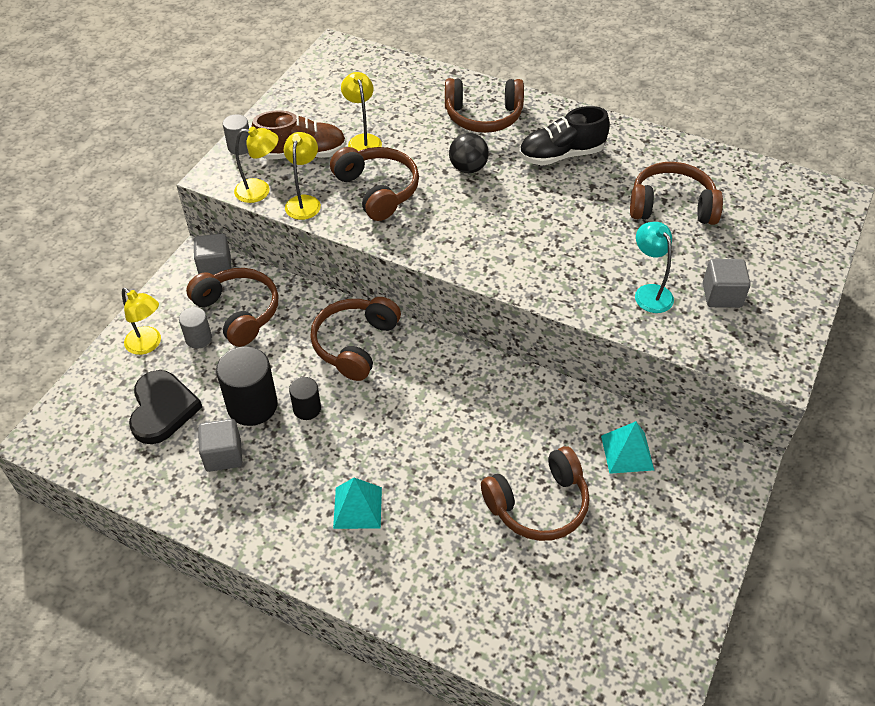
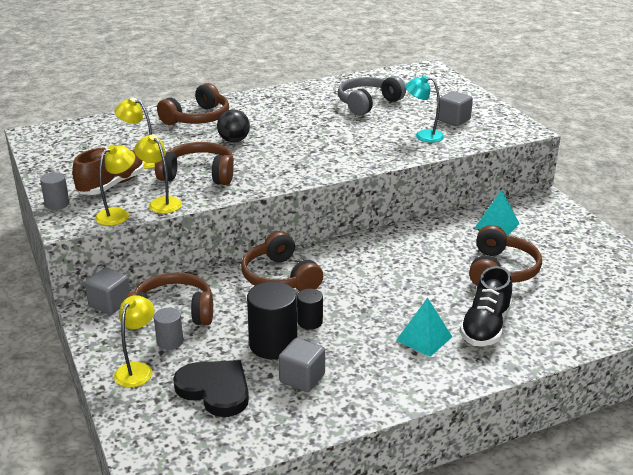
camera: 50 degrees left, 20 degrees down
(148, 345) = (137, 369): yellow lamp -> yellow lamp turned 60 degrees counterclockwise
(561, 155) = (274, 112): black shoe -> black shoe (485, 327)
(671, 206) = (368, 104): brown headphones -> grey headphones

